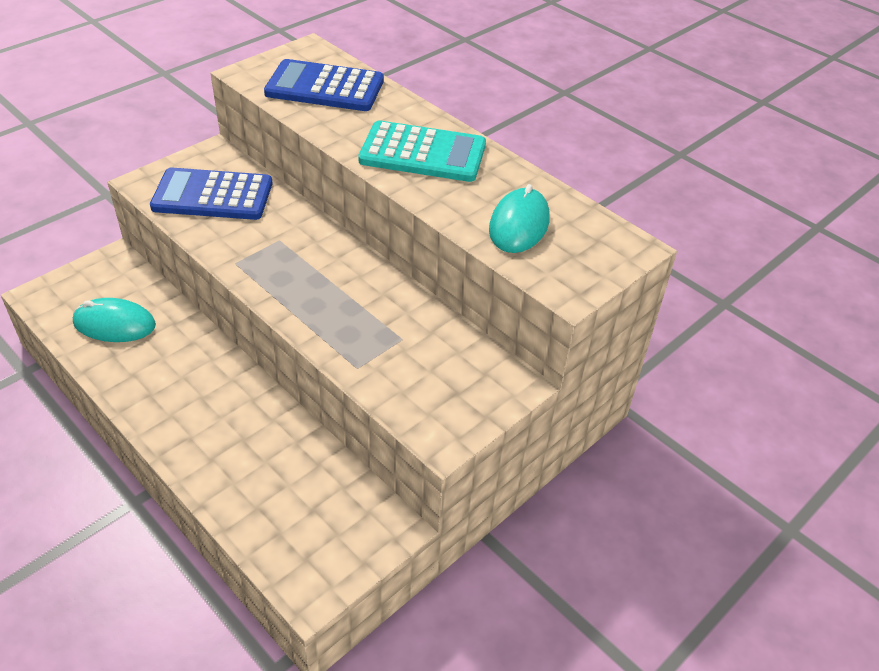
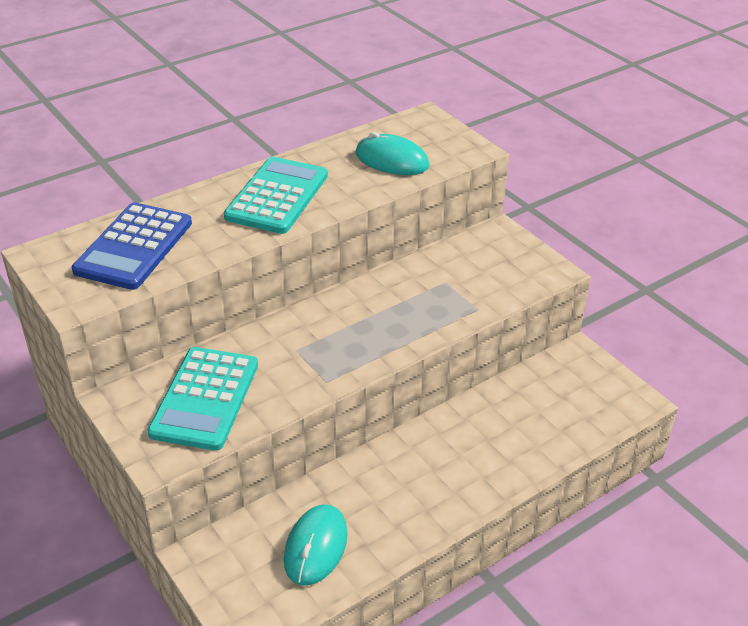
camera: 80 degrees left, 5 degrees down
(213, 195) = (205, 398): blue calculator -> turquoise calculator

